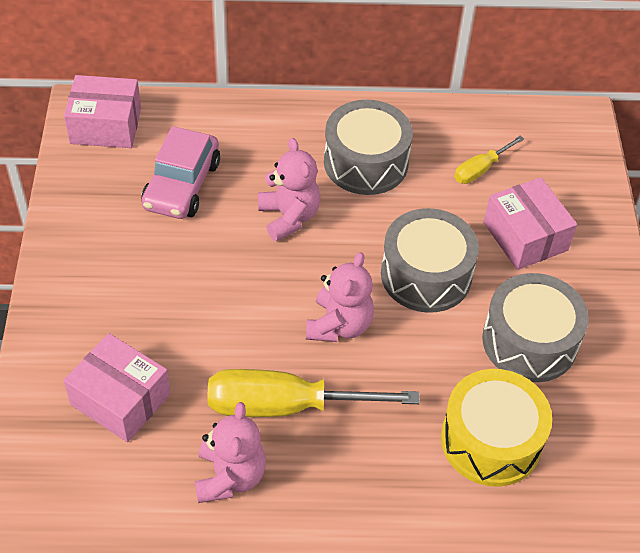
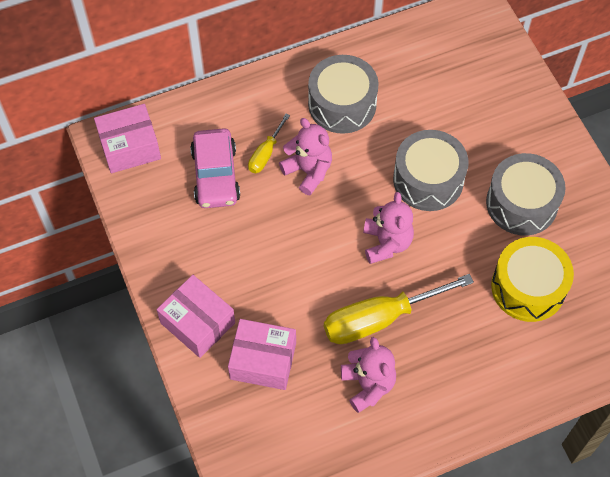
camera: 20 degrees left, 10 degrees up
(480, 169) = (427, 78): yellow screwdriver -> yellow screwdriver (265, 153)
(525, 236) = (483, 122): pink box -> pink box (197, 323)

